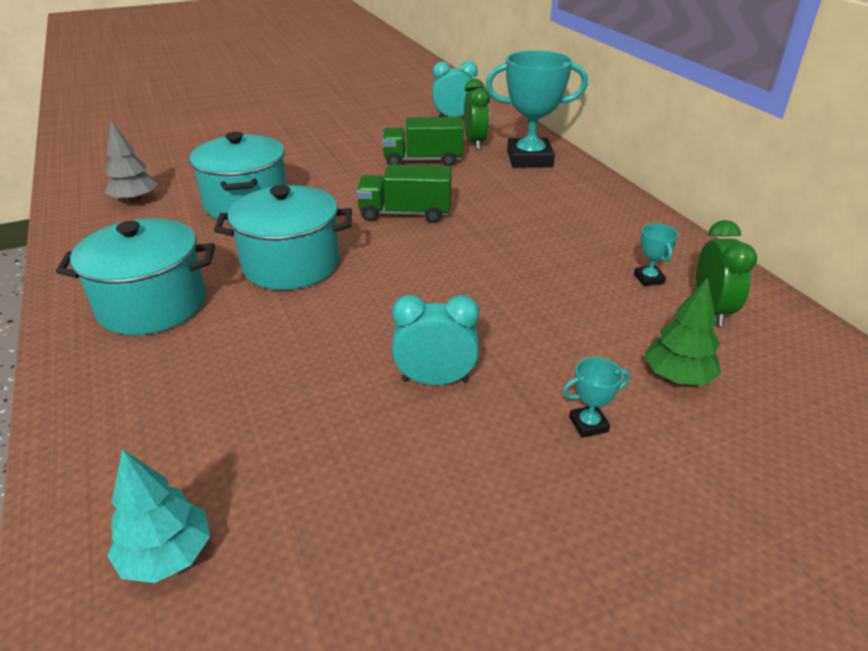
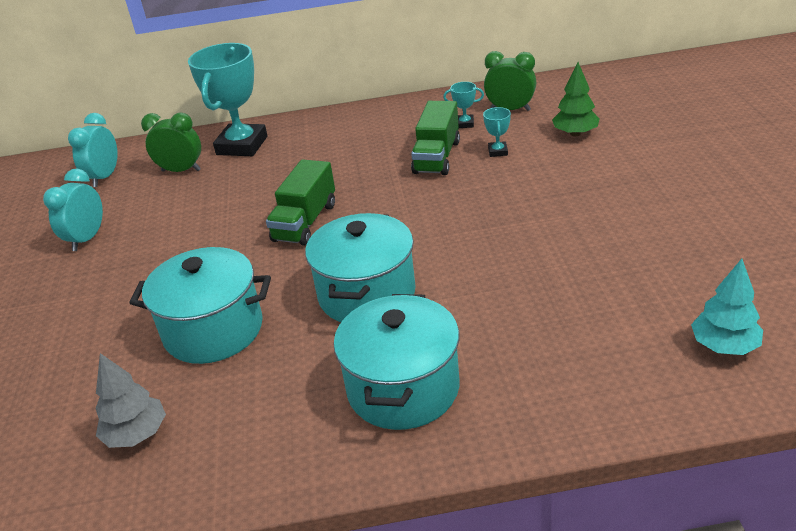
camera: 70 degrees left, 0 degrees up
(423, 160) = (197, 204): green truck -> green truck (437, 157)
(435, 380) = (560, 223): turquoise clock -> turquoise clock (87, 239)
(588, 424) = (614, 170): turquoise trophy -> turquoise trophy (497, 151)

